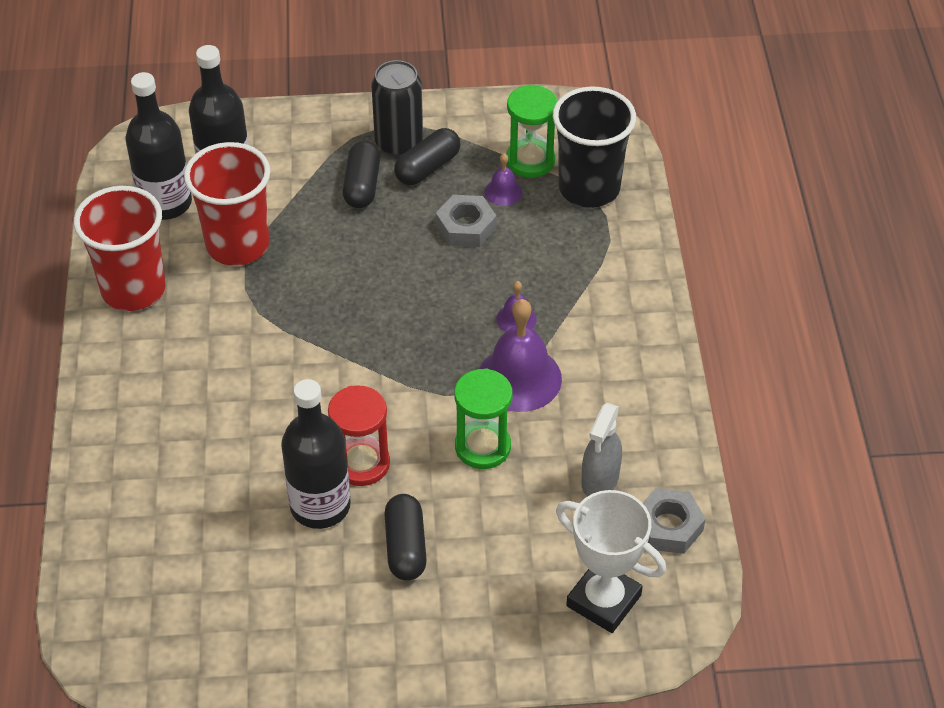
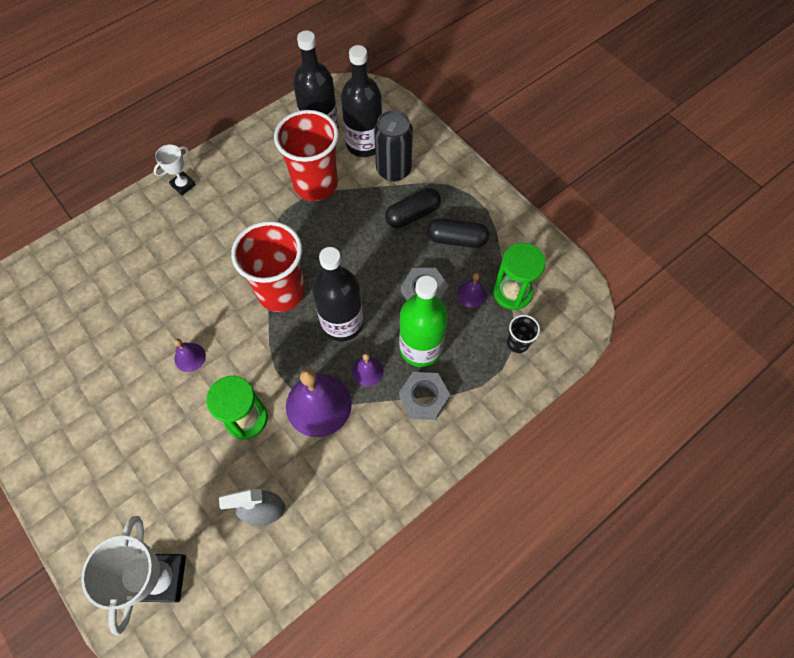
camera: 55 degrees right, 15 degrees up
(111, 365) = (183, 185): none -> white trophy
(133, 289) = (245, 158): red cup -> red cup (281, 291)
(320, 506) = (144, 355): black bottle -> black bottle (342, 323)
(361, 463) = (190, 357): red hourglass -> purple bell
(399, 143) = (464, 211): black can -> black can (393, 170)
(405, 547) = (139, 424): black capsule -> none
(527, 263) = (420, 348): none -> green bottle
(589, 188) = (517, 343): black cup -> black cup, size x0.45
(668, 526) = (250, 584): grey nut -> grey nut (424, 398)

